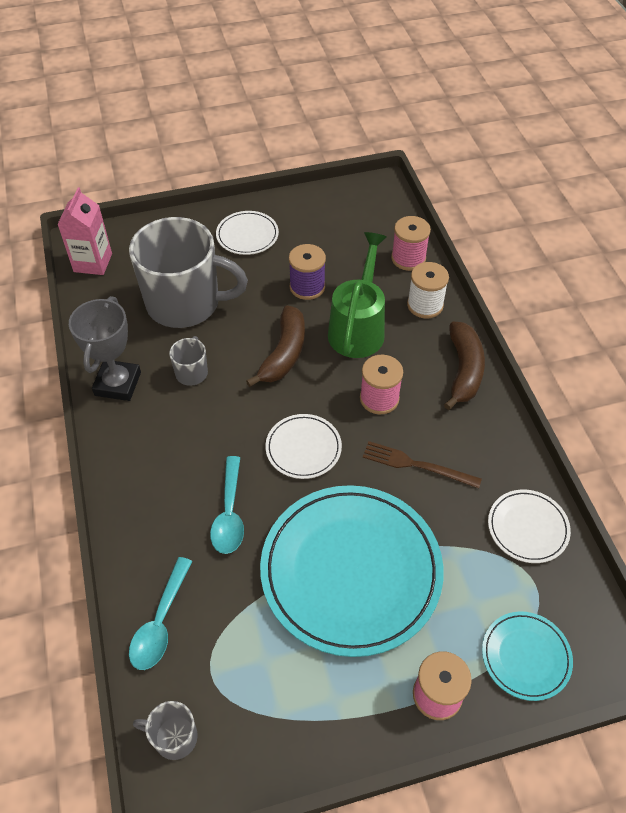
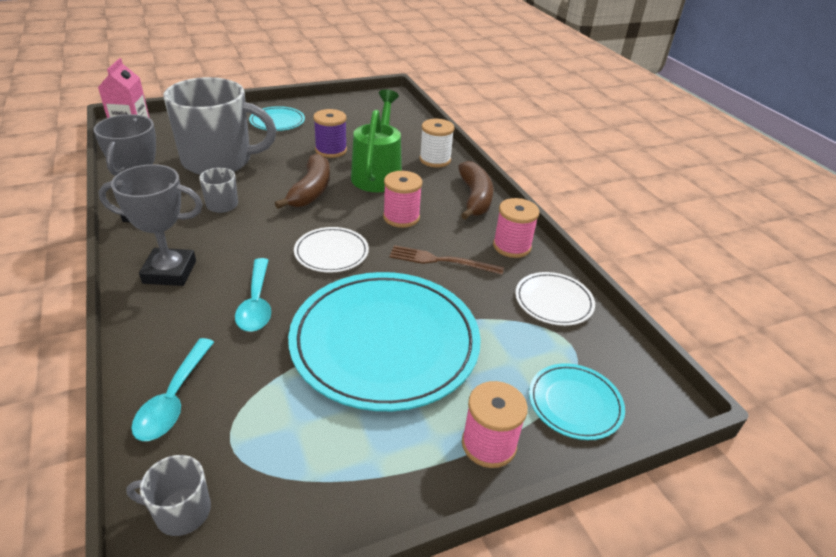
camera: 10 degrees left, 15 degrees down
(145, 468) = (169, 272): none -> grey trophy
(247, 235) = (277, 121): white plate -> turquoise plate
(408, 258) = (417, 134): pink spool -> pink spool (512, 246)

